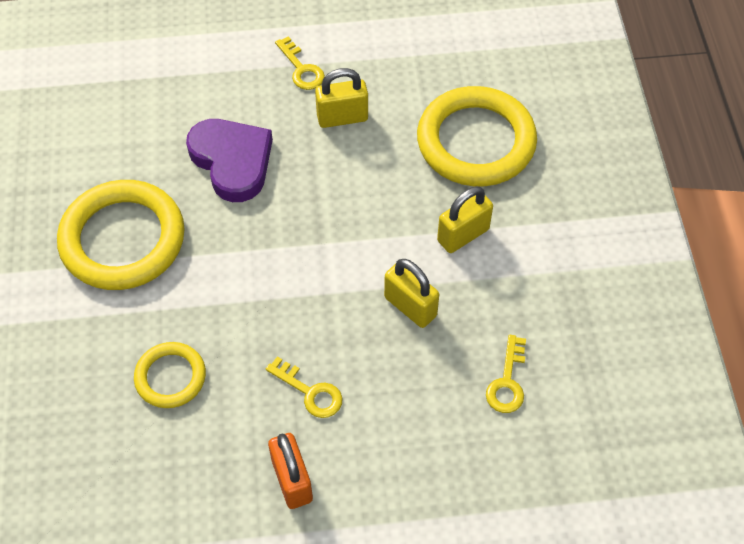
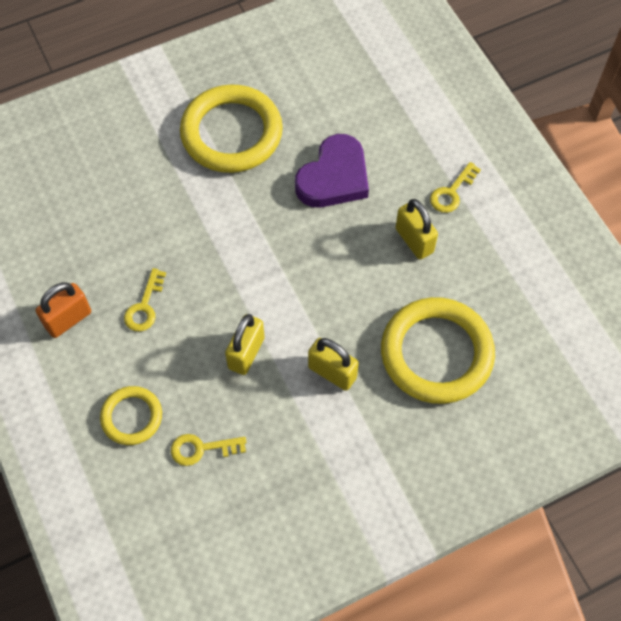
camera: 70 degrees right, 5 degrees up
(170, 377) = (126, 209): yellow ring -> yellow ring (132, 417)

